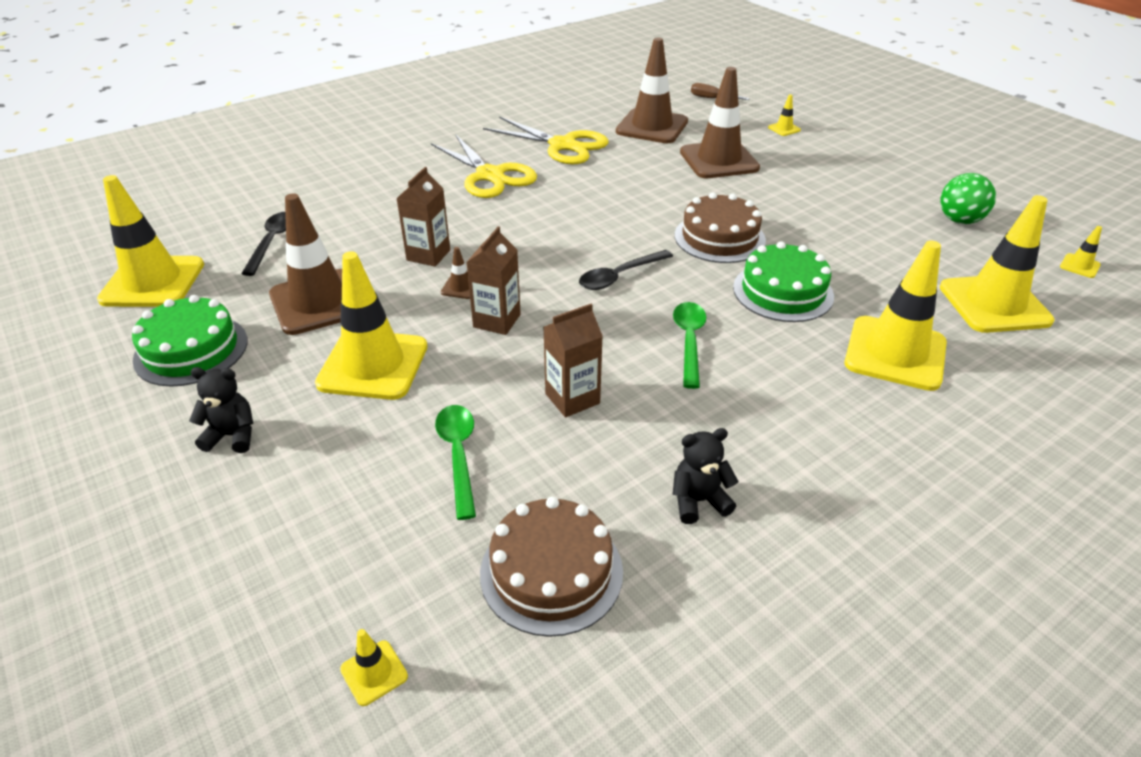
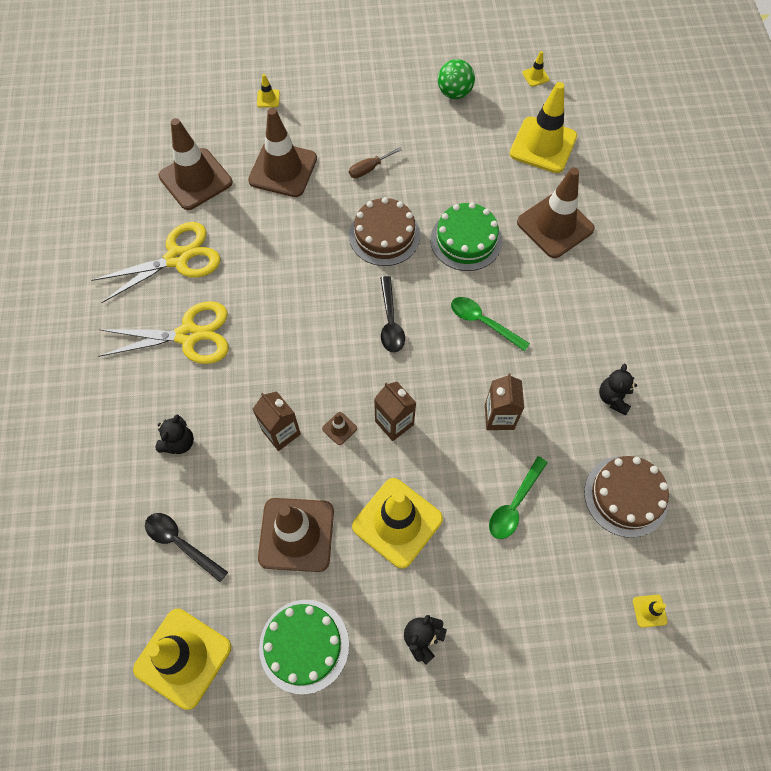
camera: 60 degrees left, 25 degrees up
(376, 207) = (179, 442): none -> black teddy bear
(458, 455) = (514, 504): green spoon -> green spoon turned 75 degrees counterclockwise
(711, 98) = (181, 110): brown screwdriver -> brown screwdriver (369, 169)
(895, 353) = (555, 225): yellow traffic cone -> brown traffic cone

